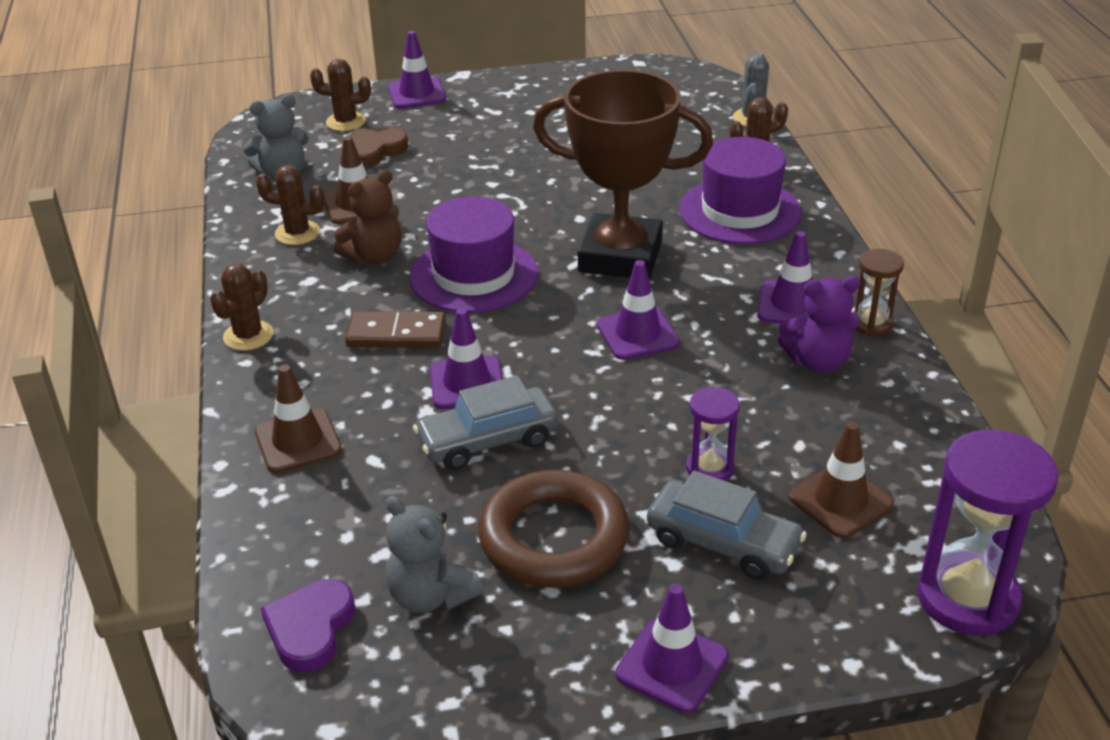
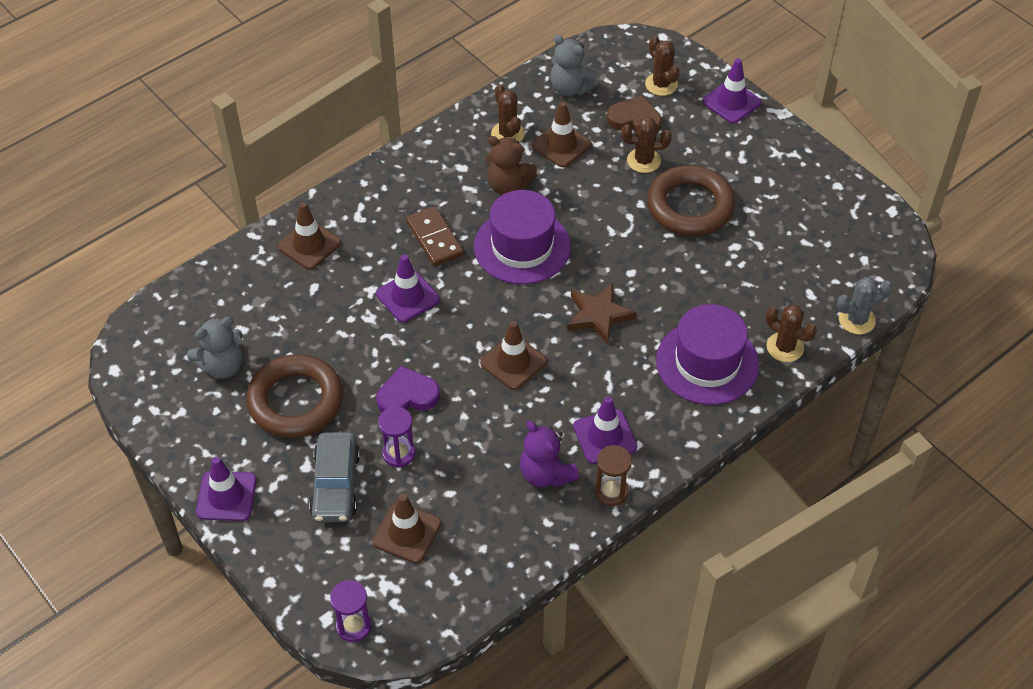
camera: 60 degrees right, 15 degrees up
(248, 336) = (388, 170): brown cactus -> brown cactus (643, 160)
(310, 628) = (174, 327): purple heart -> purple heart (407, 395)
(430, 596) = (222, 366): grey teddy bear -> grey teddy bear turned 135 degrees counterclockwise
(487, 440) = (361, 332): grey car -> none
(526, 157) = (690, 206): none -> brown ring
(620, 256) = (598, 315): brown trophy -> brown star
(638, 334) = (513, 362): purple traffic cone -> brown traffic cone
(967, 598) = (354, 626): purple hourglass -> purple hourglass, size x0.53

